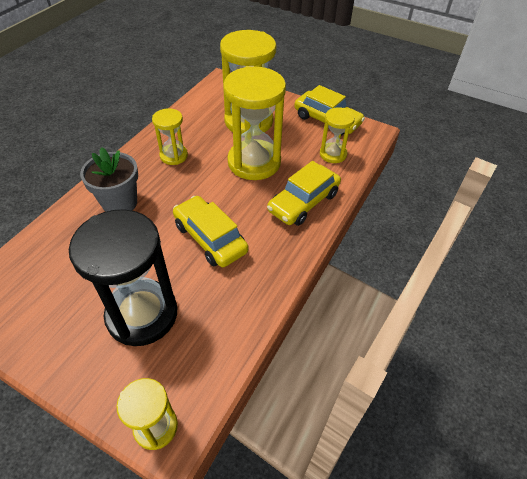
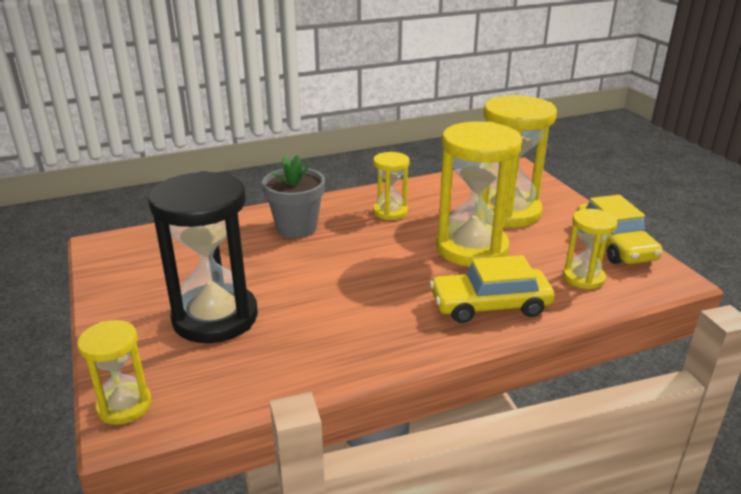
camera: 40 degrees right, 20 degrees down
(210, 238) = (347, 290): yellow car -> none

